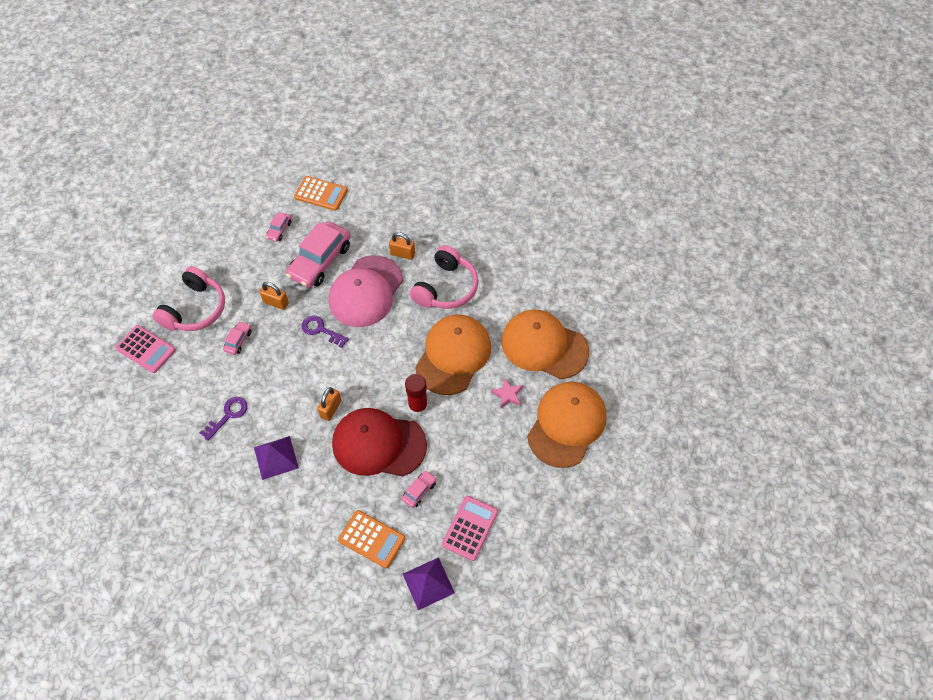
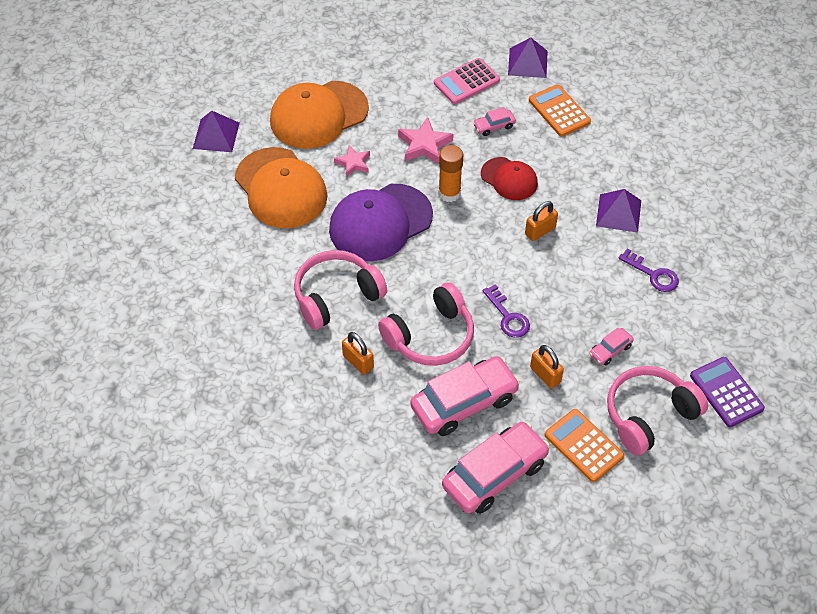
camera: 150 degrees left, 5 degrees down
(146, 349) = (726, 392): pink calculator -> purple calculator
(228, 415) = (653, 274): purple key -> purple key turned 120 degrees counterclockwise
(279, 230) = (494, 474): pink car -> pink car, size x2.21
(321, 194) = (410, 503): orange calculator -> orange calculator (583, 445)
(366, 291) = (430, 336): pink cap -> pink headphones
(378, 444) = (509, 179): red cap -> red cap, size x0.57
(418, 406) = (449, 193): red glue stick -> orange glue stick
(453, 355) = (380, 222): orange cap -> purple cap
(464, 441) = (424, 145): none -> pink star
(627, 364) = (216, 135): none -> purple pyramid

